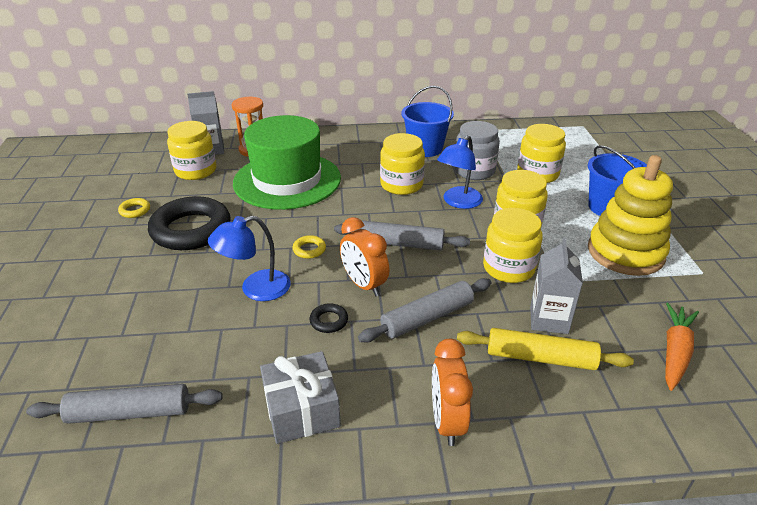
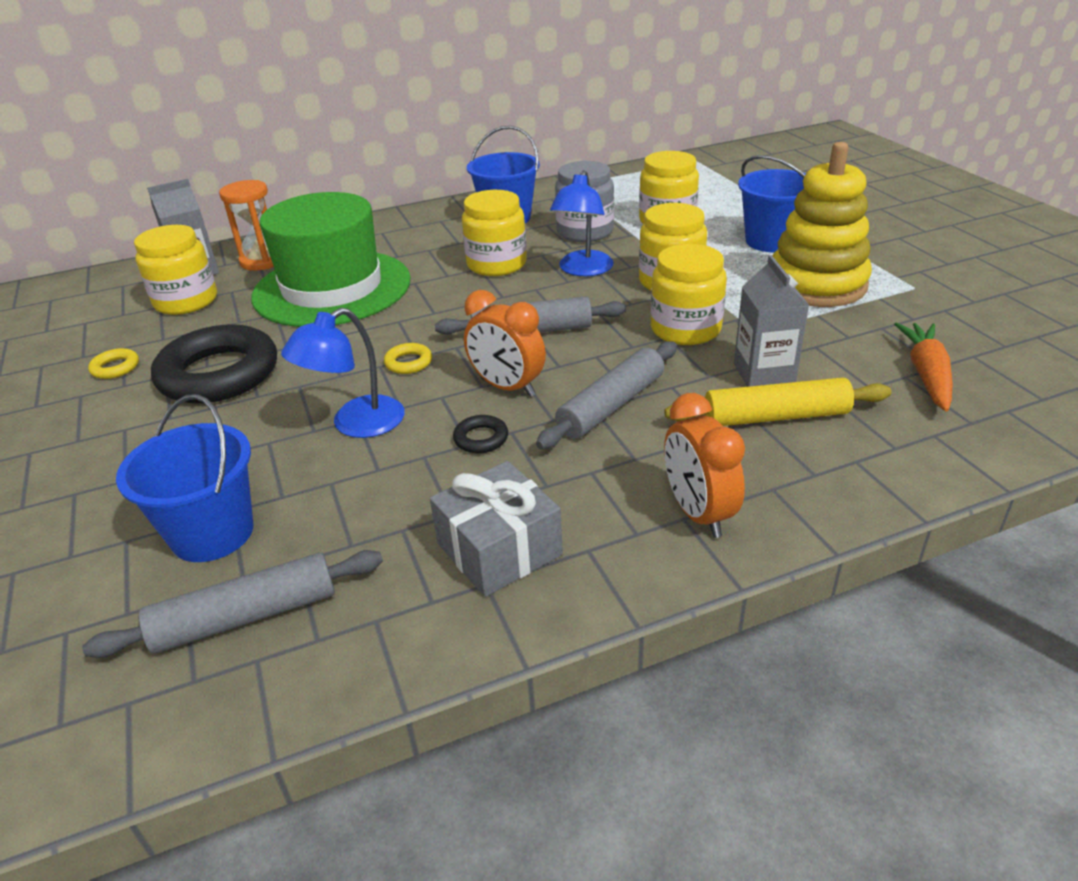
camera: 15 degrees left, 0 degrees up
(137, 346) = (212, 533): none -> blue bucket

